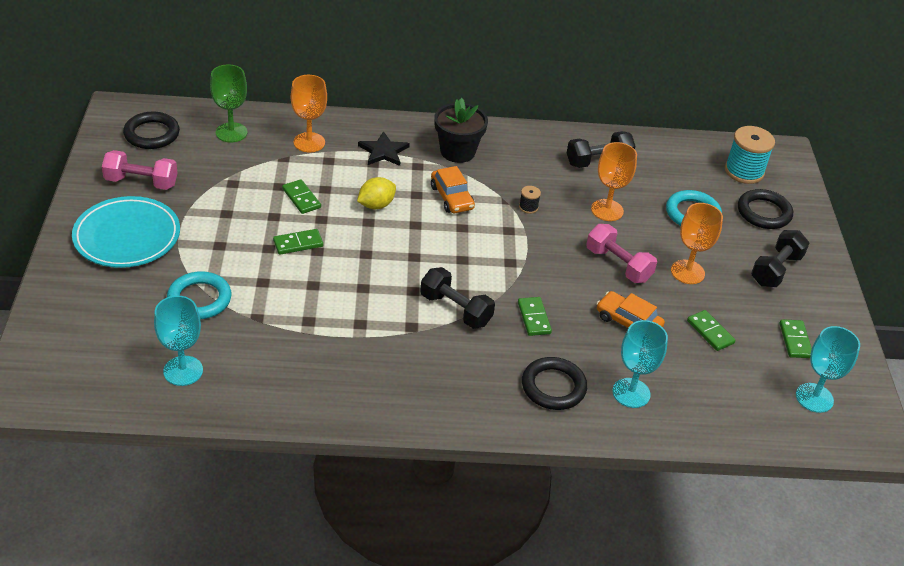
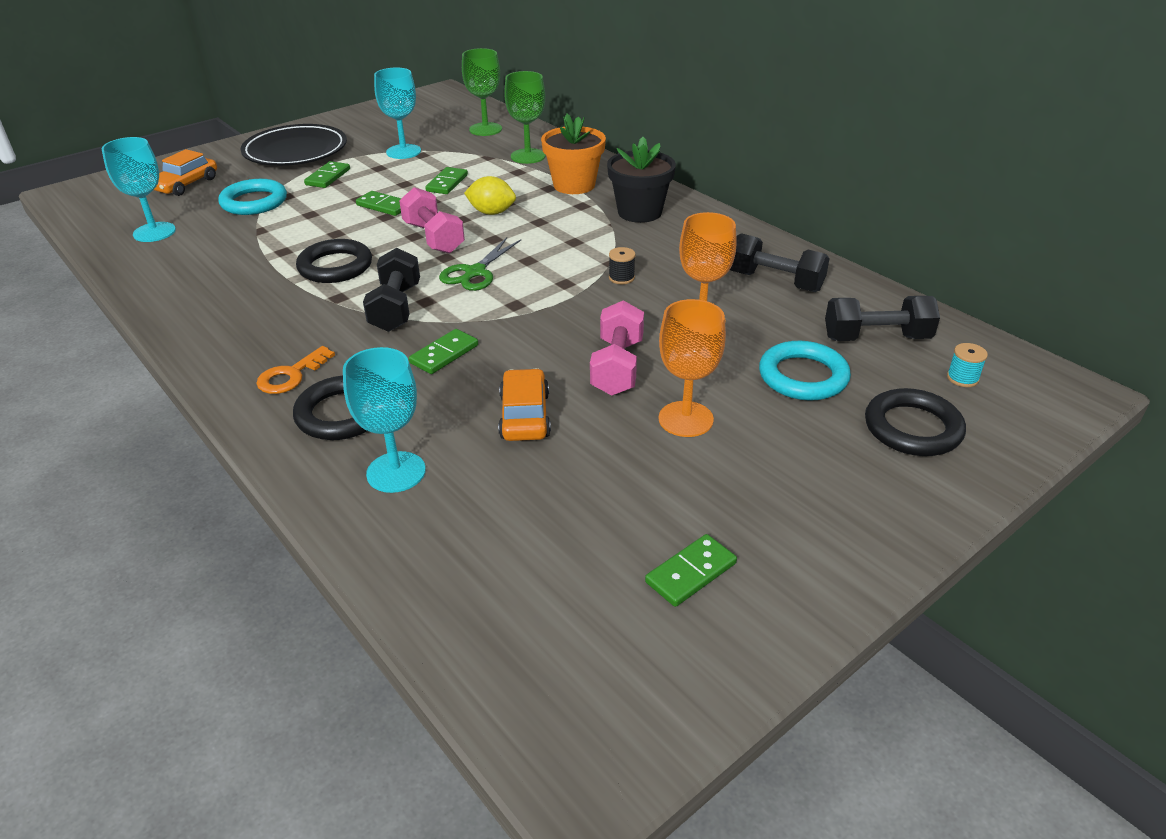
camera: 55 degrees right, 5 degrees down
(127, 237) = (295, 151): turquoise plate -> black plate
(141, 182) = (369, 130): pink dumbbell -> pink dumbbell (433, 238)
(152, 134) = (433, 110): black ring -> black ring (335, 266)
(309, 142) = (528, 156): orange goblet -> green goblet
(383, 151) = (574, 185): black star -> orange flower pot
(450, 256) = (475, 272): none -> green scissors
(451, 197) = (565, 237): orange car -> orange car (185, 184)
(487, 389) = (291, 375): none -> orange key
(710, 332) = (596, 486): green domino -> green domino (328, 177)
(744, 171) = (962, 378): turquoise spool -> turquoise spool, size x0.46
(776, 270) = (814, 489): black dumbbell -> black dumbbell (876, 338)
(814, 398) = (589, 650): turquoise goblet -> turquoise goblet (403, 151)

